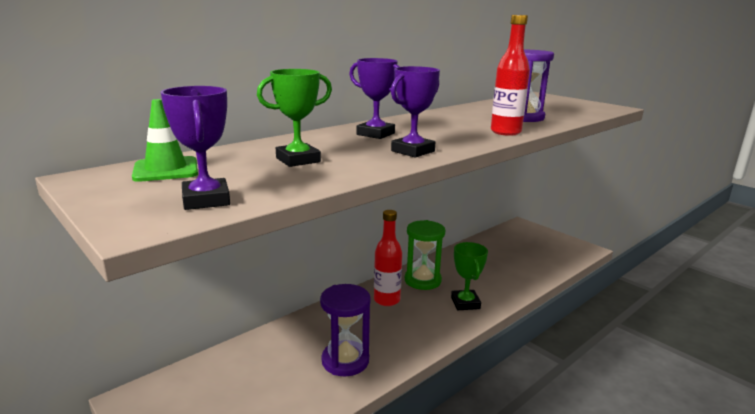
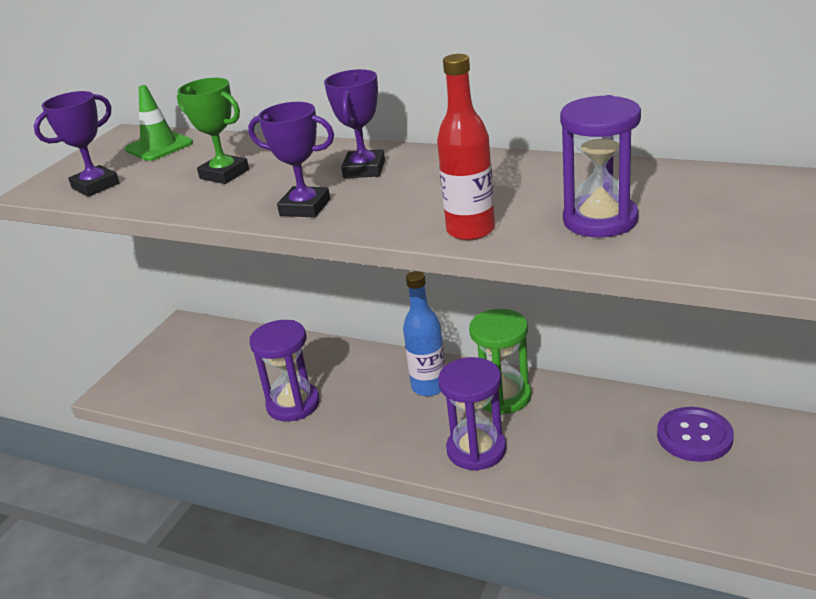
camera: 70 degrees right, 10 degrees up
(386, 300) = (429, 387): red bottle -> blue bottle
(465, 303) = (476, 450): green trophy -> purple hourglass
(500, 247) = (694, 436): none -> purple button

